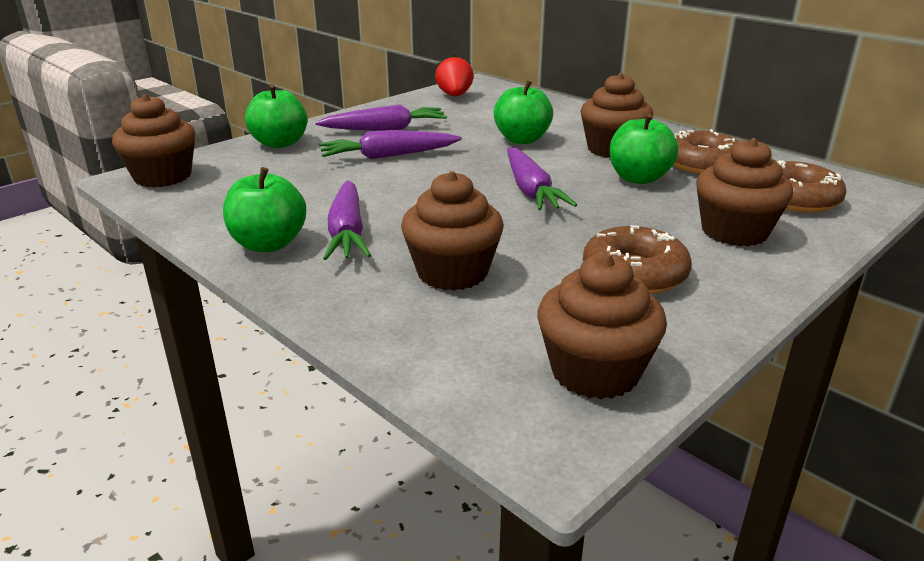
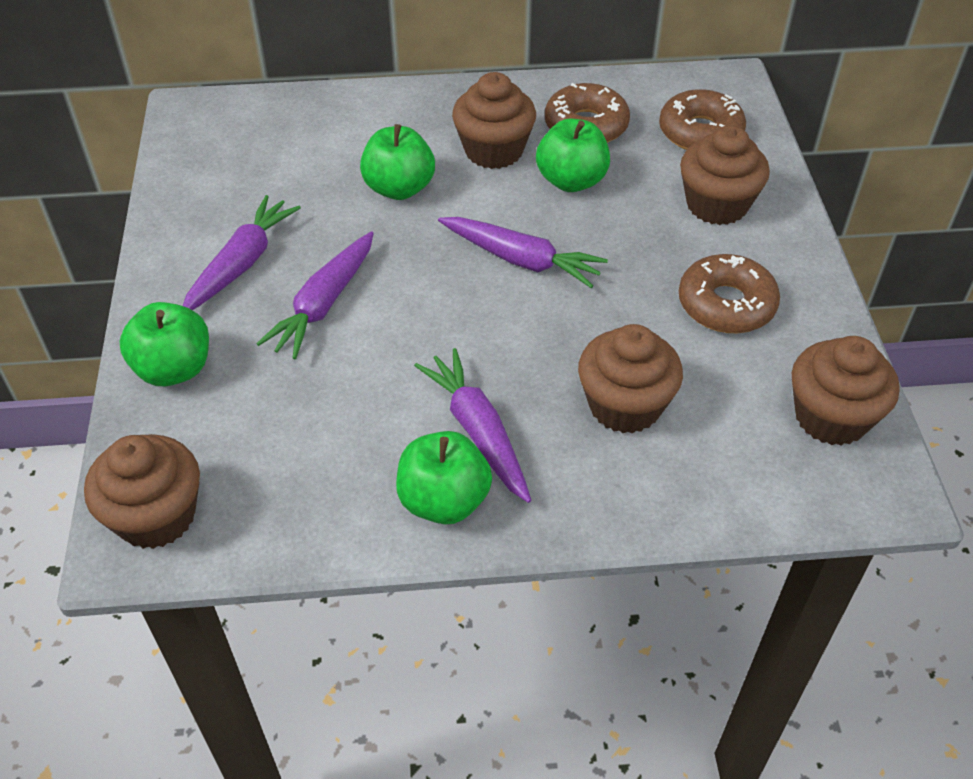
camera: 50 degrees left, 20 degrees up
(347, 232) = (477, 431): purple carrot -> purple carrot turned 150 degrees counterclockwise
(454, 96) = (208, 153): red strawberry -> none

